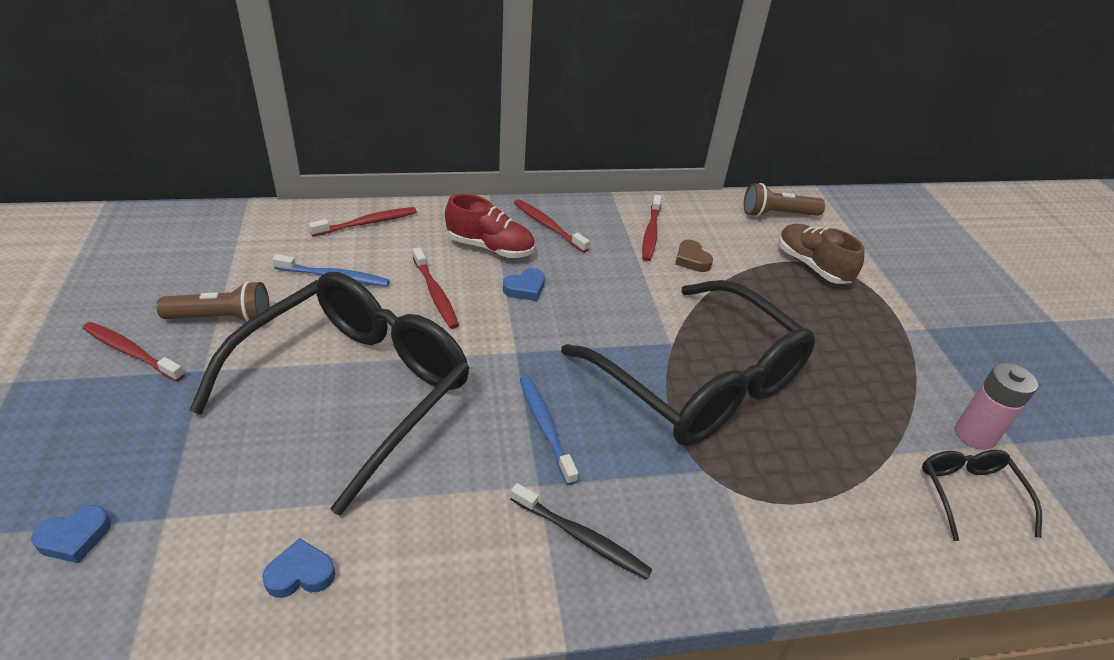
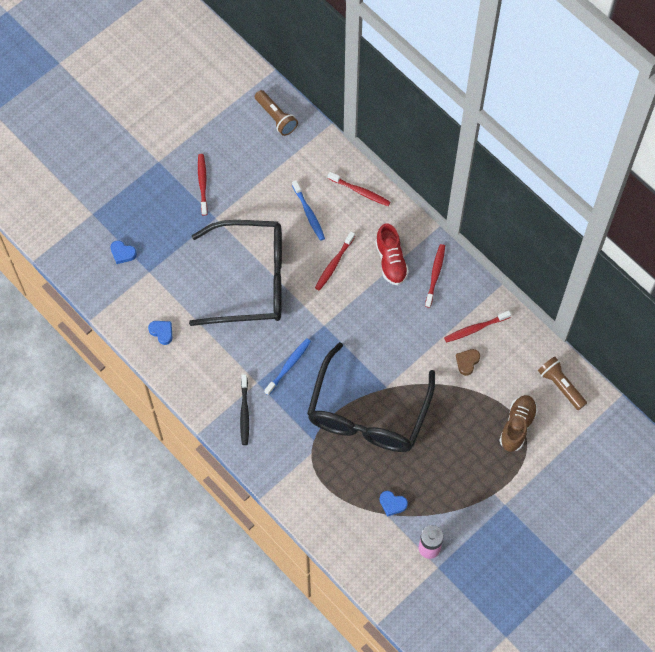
camera: 60 degrees right, 25 degrees up
(222, 318) = (246, 196): brown flashlight -> brown flashlight (276, 117)
(525, 288) = (372, 299): blue heart -> blue heart (392, 504)
(969, 494) = (384, 553): black glasses -> none

